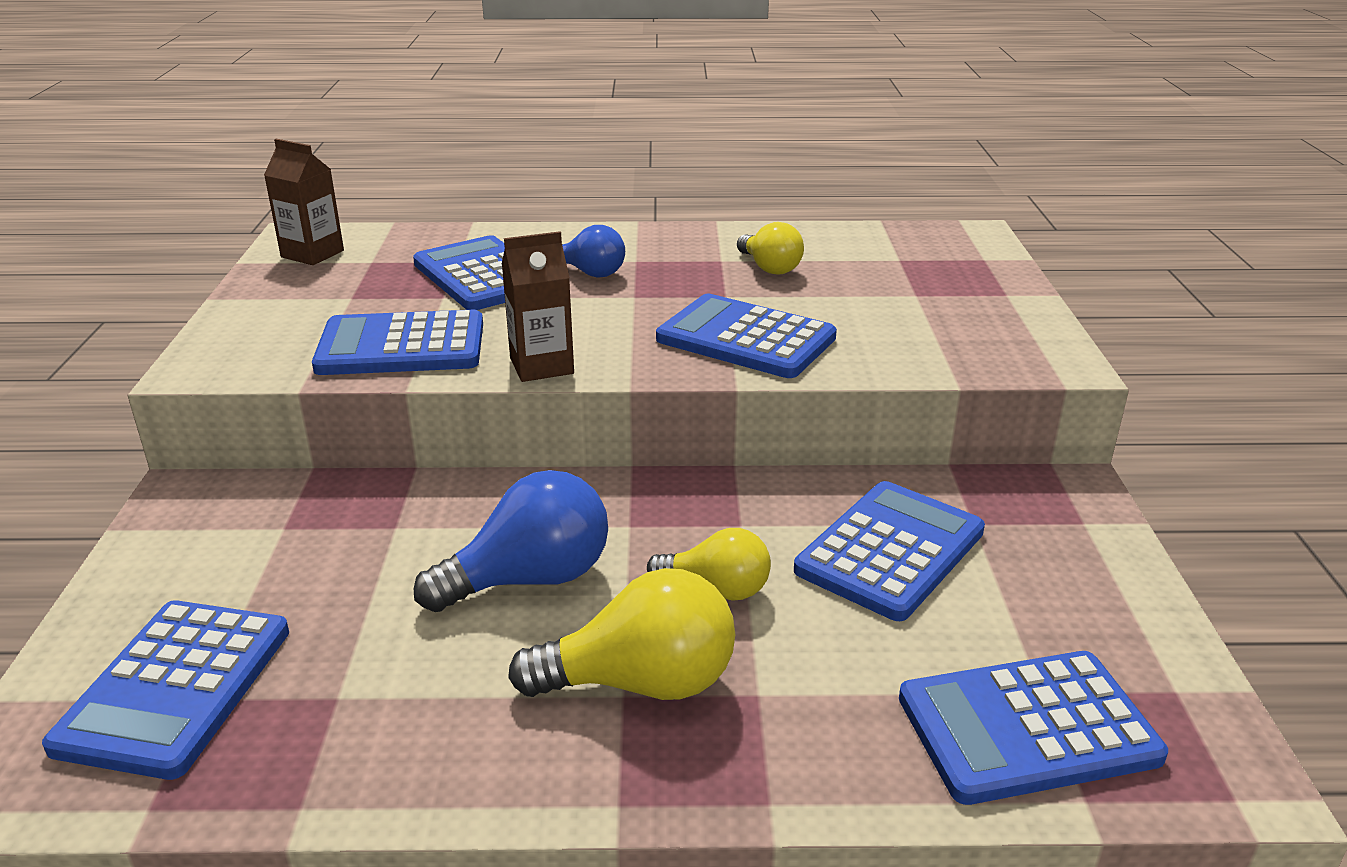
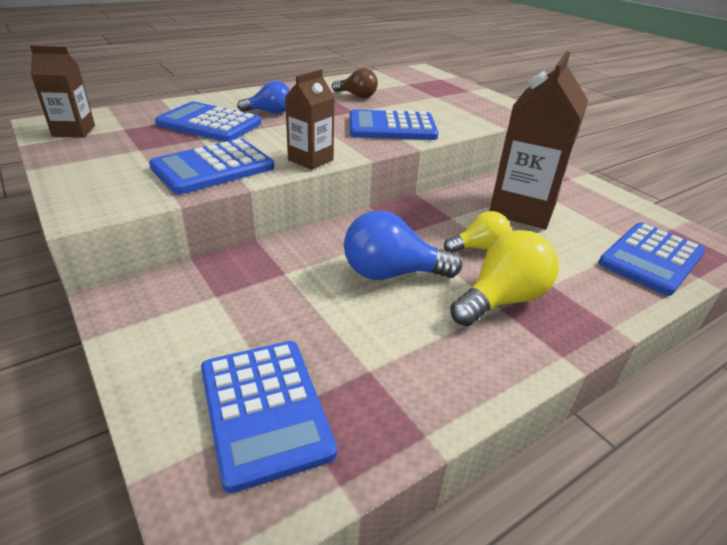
camera: 35 degrees left, 5 degrees up
(530, 579) = (391, 273): blue light bulb -> blue light bulb turned 120 degrees counterclockwise
(769, 268) = (357, 96): yellow light bulb -> brown light bulb
(890, 551) = (522, 210): blue calculator -> brown carton

